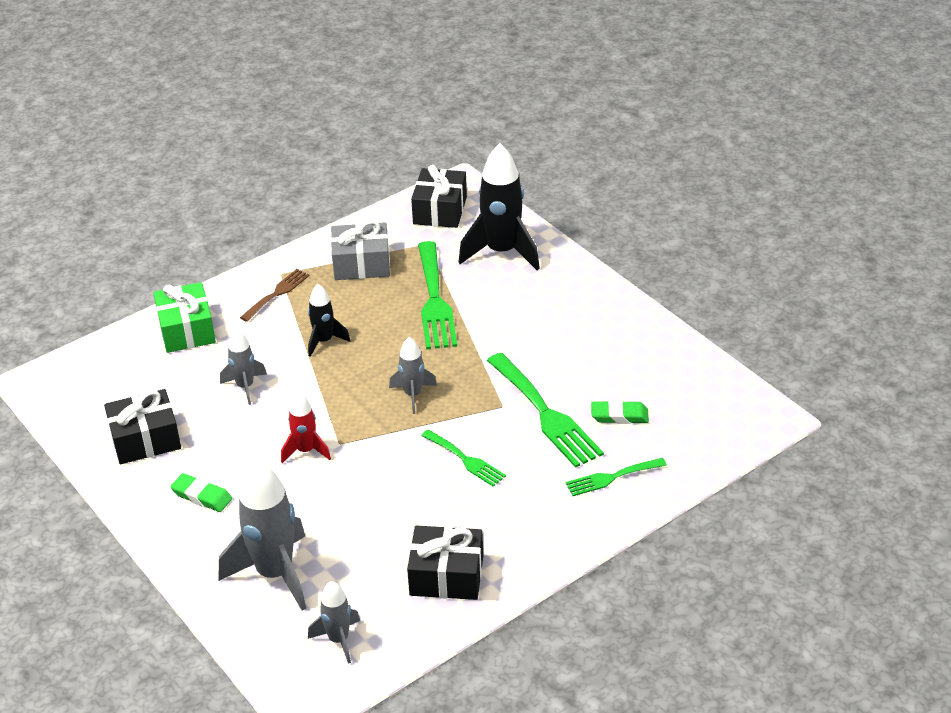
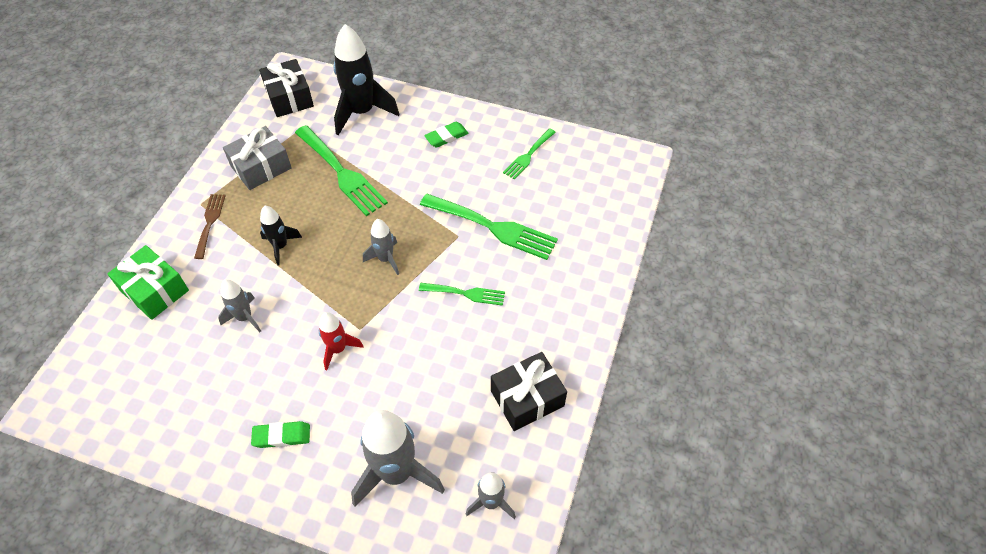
camera: 35 degrees left, 15 degrees up
(145, 439) = (192, 410): black gift -> none
(611, 477) = (577, 255): green fork -> green fork (528, 155)
(619, 416) = (544, 204): green eraser -> green eraser (446, 137)

